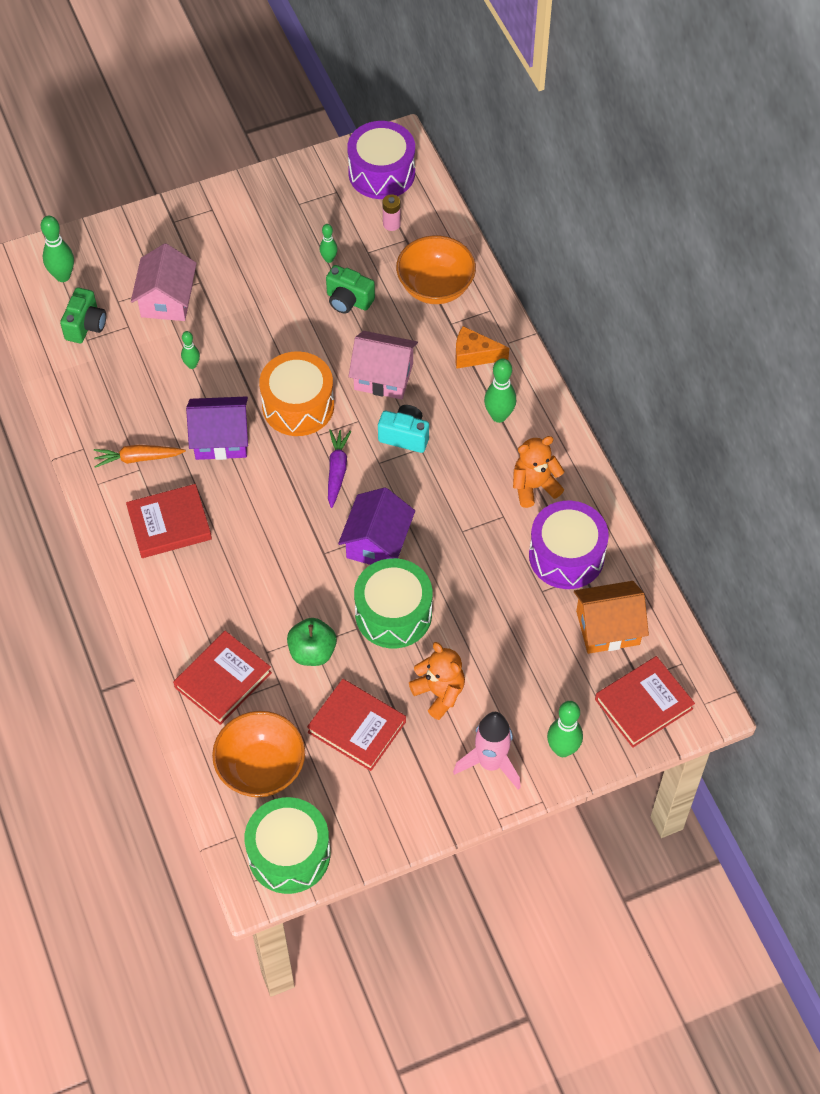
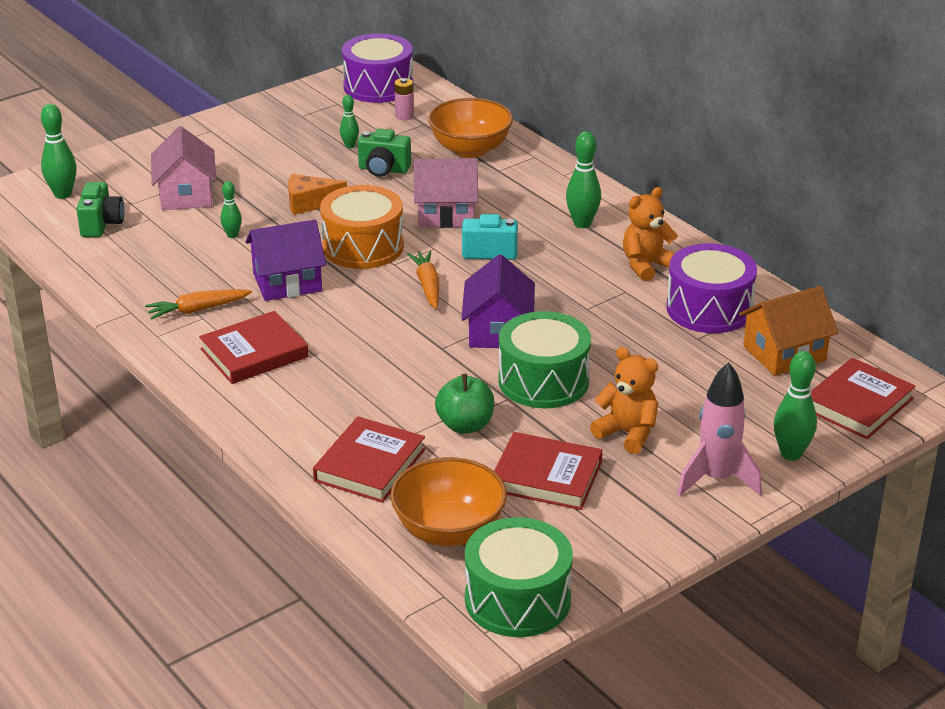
camera: 15 degrees left, 25 degrees down
(337, 470) = (427, 286): purple carrot -> orange carrot
(474, 355) = (534, 187): orange cheese -> orange cheese (309, 203)

